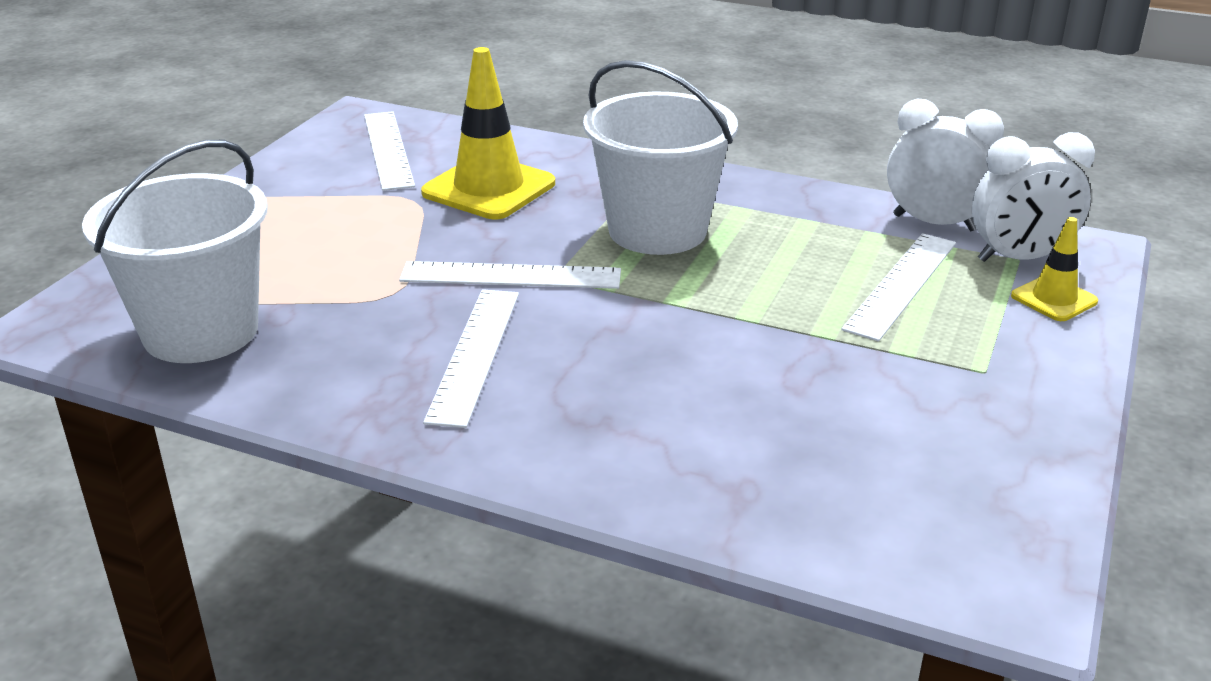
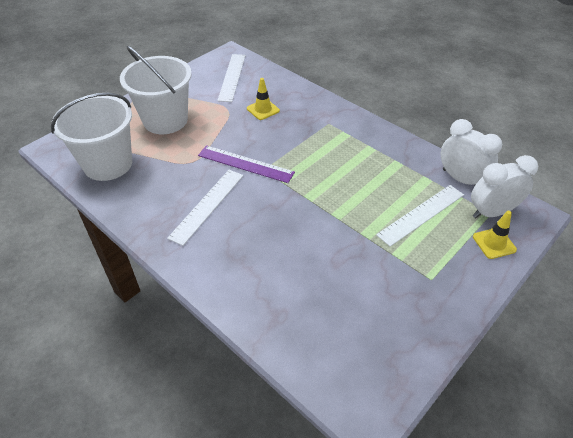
camera: 20 degrees right, 15 degrees up
(489, 188) = (263, 109): yellow traffic cone -> yellow traffic cone, size x0.54
(511, 276) = (245, 164): white ruler -> purple ruler
(657, 230) = (324, 152): white bucket -> white bucket (165, 120)
(1019, 258) = (491, 212): white clock -> white clock turned 150 degrees clockwise

